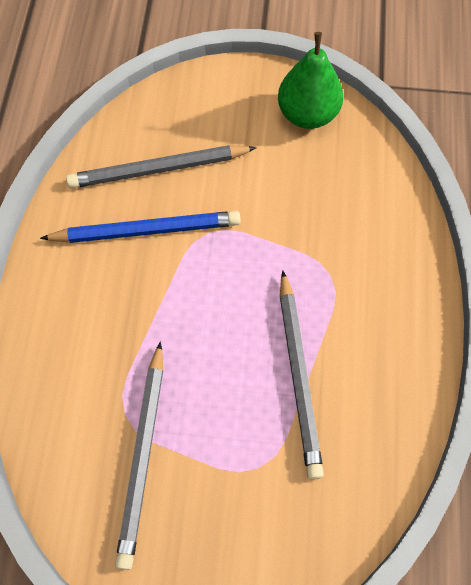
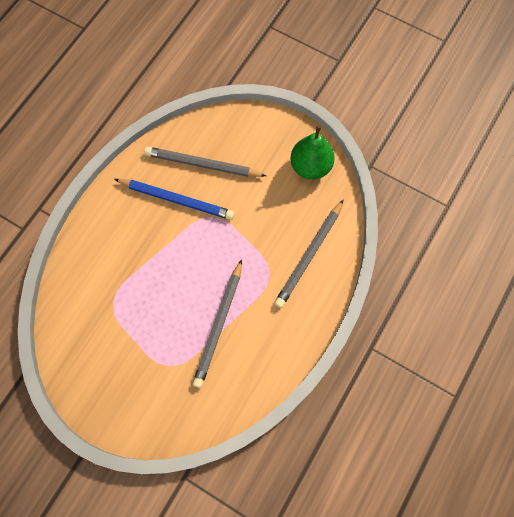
camera: 25 degrees right, 5 degrees up
(143, 455) = (111, 329): grey pencil -> grey pencil (309, 255)

